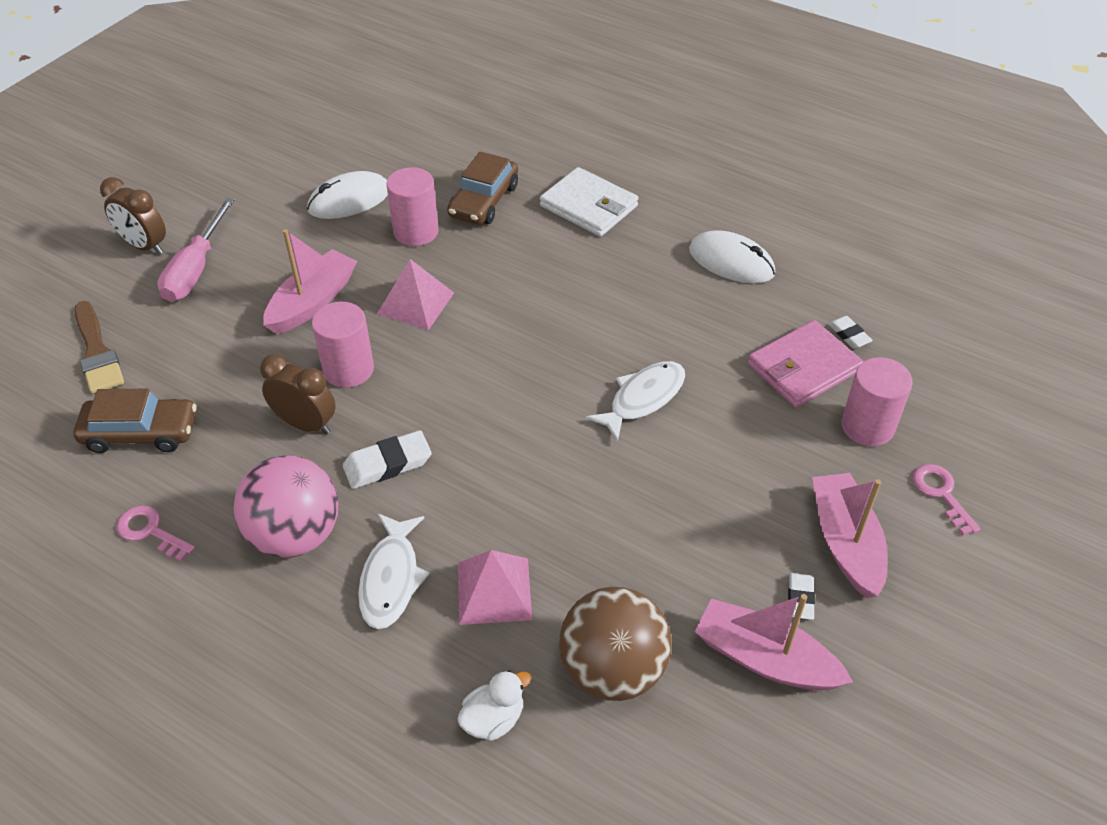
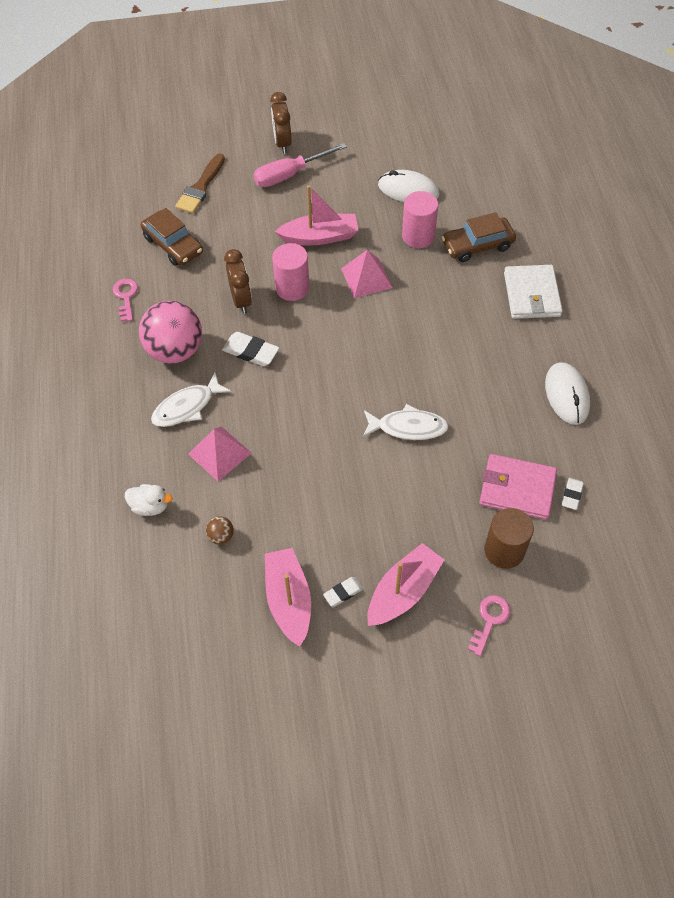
camera: 50 degrees right, 10 degrees up
(613, 669) = (221, 536): brown ball -> brown ball, size x0.41
(867, 426) = (504, 550): pink cylinder -> brown cylinder

